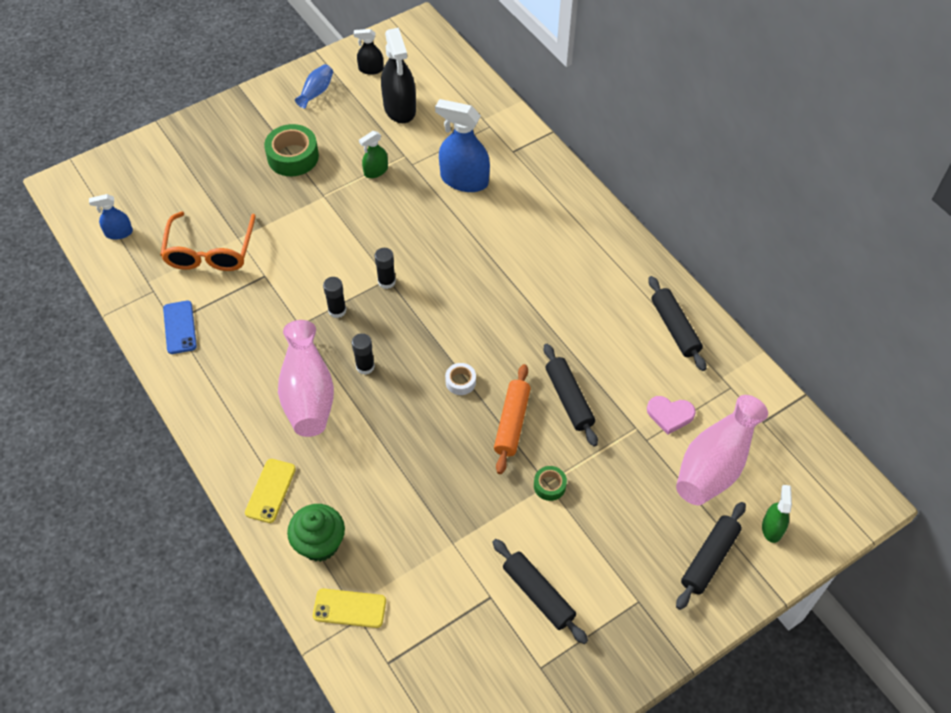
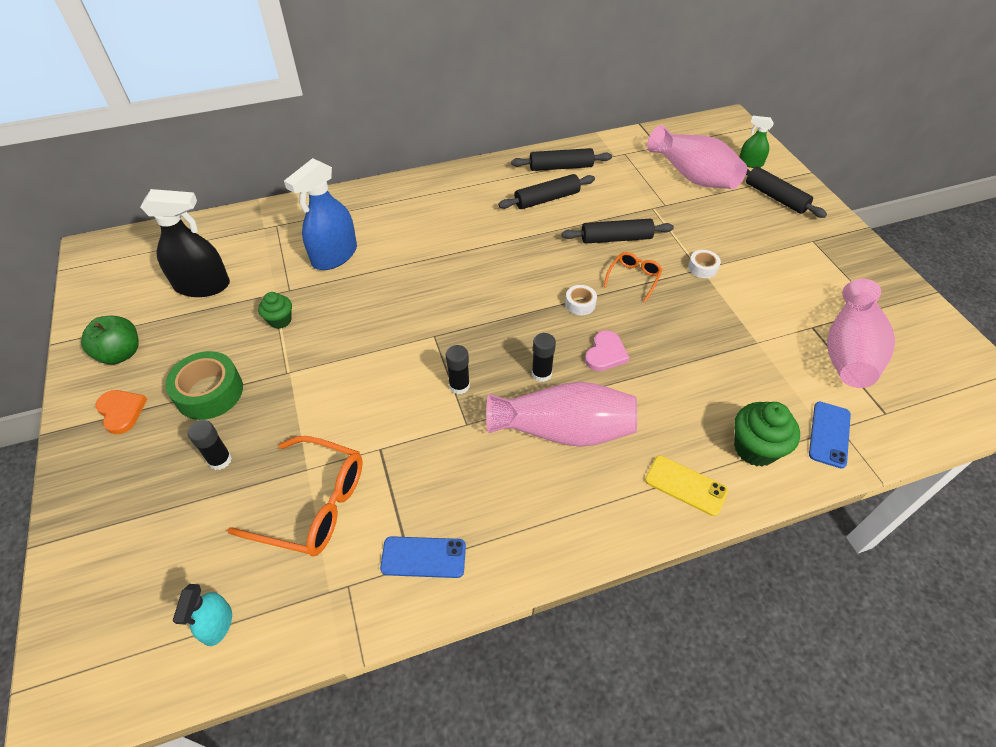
camera: 75 degrees left, 5 degrees down
(119, 233) = (217, 624): blue spray bottle -> turquoise spray bottle
(265, 116) = (121, 411): none -> orange heart
(316, 92) = (121, 353): blue vase -> green apple
(349, 608) = (829, 434): yellow phone -> blue phone
(371, 69) = (125, 299): black spray bottle -> none
(376, 171) = (280, 320): green spray bottle -> green cupcake
(386, 281) = (437, 337): black glue stick -> black glue stick (220, 460)
(464, 632) = (848, 351): none -> pink vase
(512, 423) = (633, 278): orange rolling pin -> orange glasses
(538, 594) = (809, 296): black rolling pin -> black rolling pin (547, 199)
(549, 486) = (702, 268): green tape -> white tape
(670, 414) = (643, 188): pink heart -> pink heart (605, 353)

